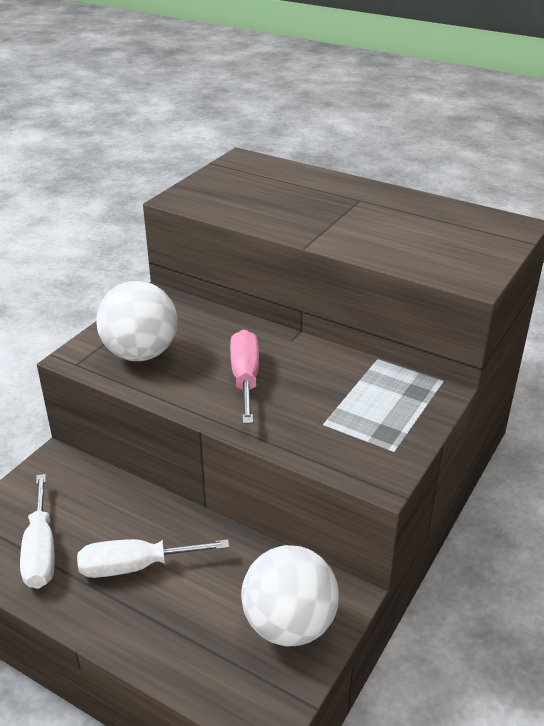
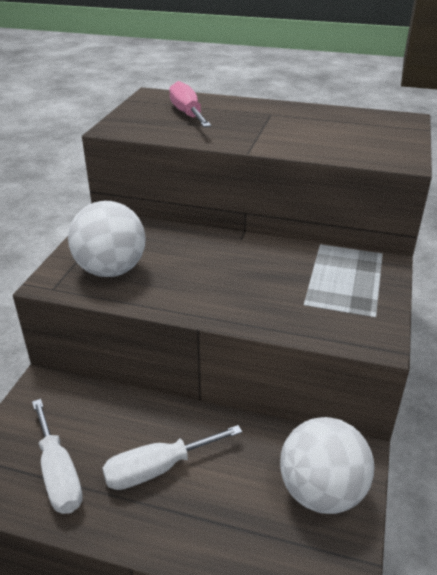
camera: 15 degrees left, 0 degrees up
(245, 378) = (217, 276): pink screwdriver -> pink screwdriver (187, 114)

